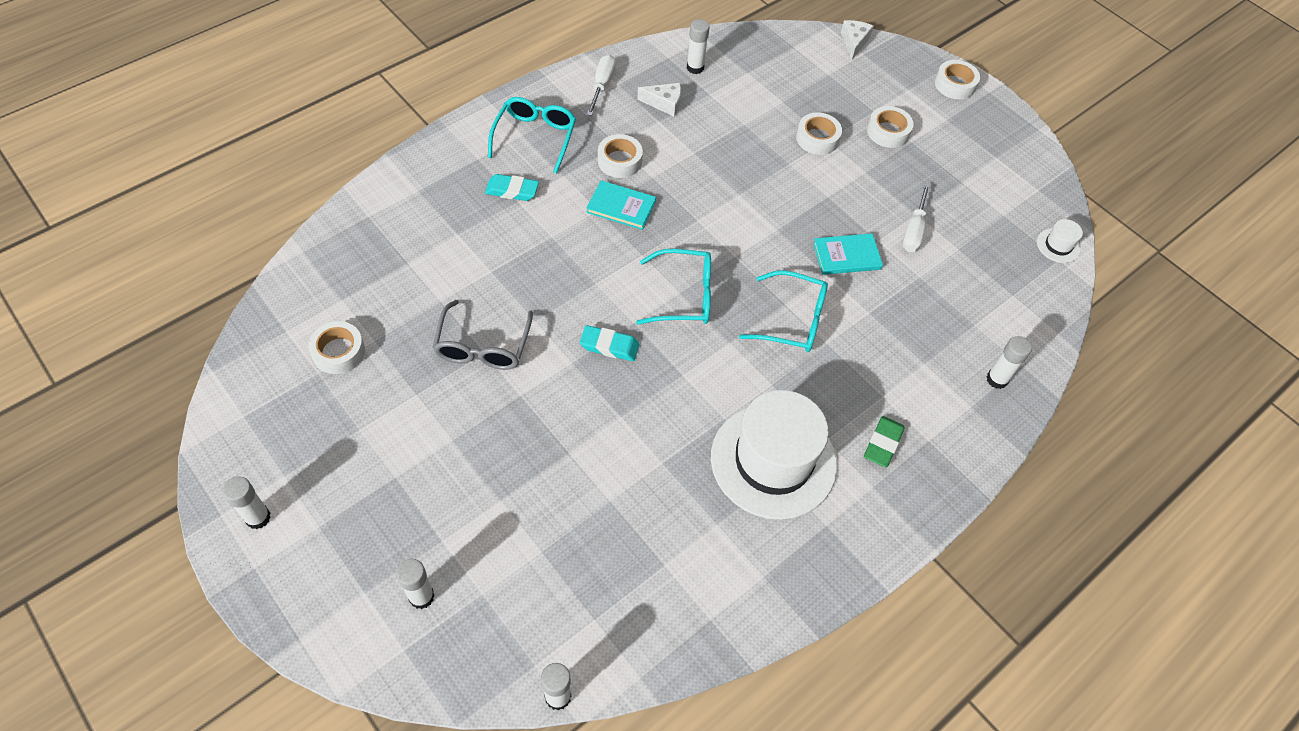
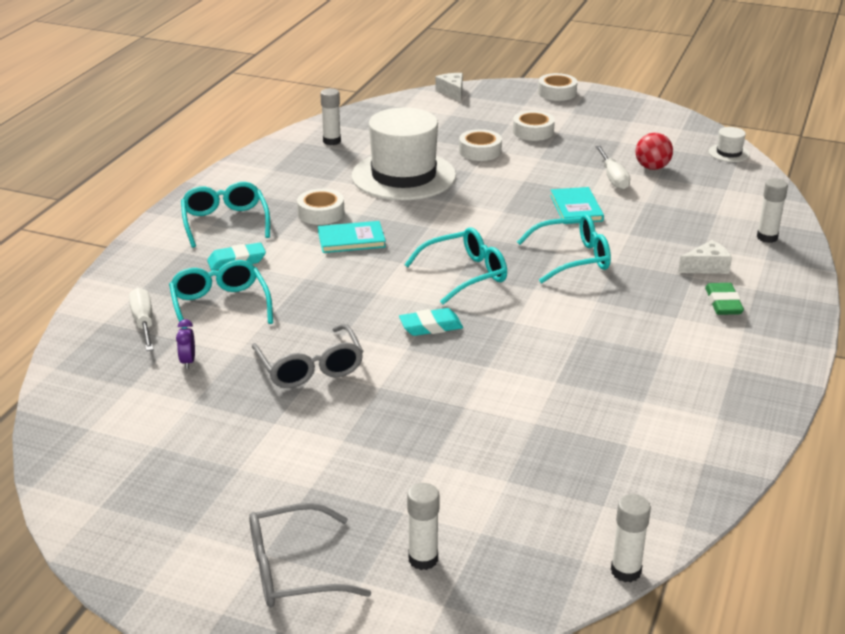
camera: 25 degrees left, 25 degrees down
(258, 517) = (189, 574): white glue stick -> none
(326, 554) = (292, 570): none -> grey glasses
(338, 352) = (163, 423): white tape -> none
(399, 293) = (188, 362): none -> purple clock
(463, 240) = (220, 306): none -> turquoise glasses
(602, 85) = (257, 174): white screwdriver -> white screwdriver (143, 322)
(664, 103) = (326, 168): white cheese -> white cheese (707, 267)
(773, 461) = (648, 345): white hat -> white hat (403, 176)
(846, 256) = (576, 208): turquoise book -> turquoise book turned 60 degrees counterclockwise
(963, 232) = (652, 167): none -> red ball

